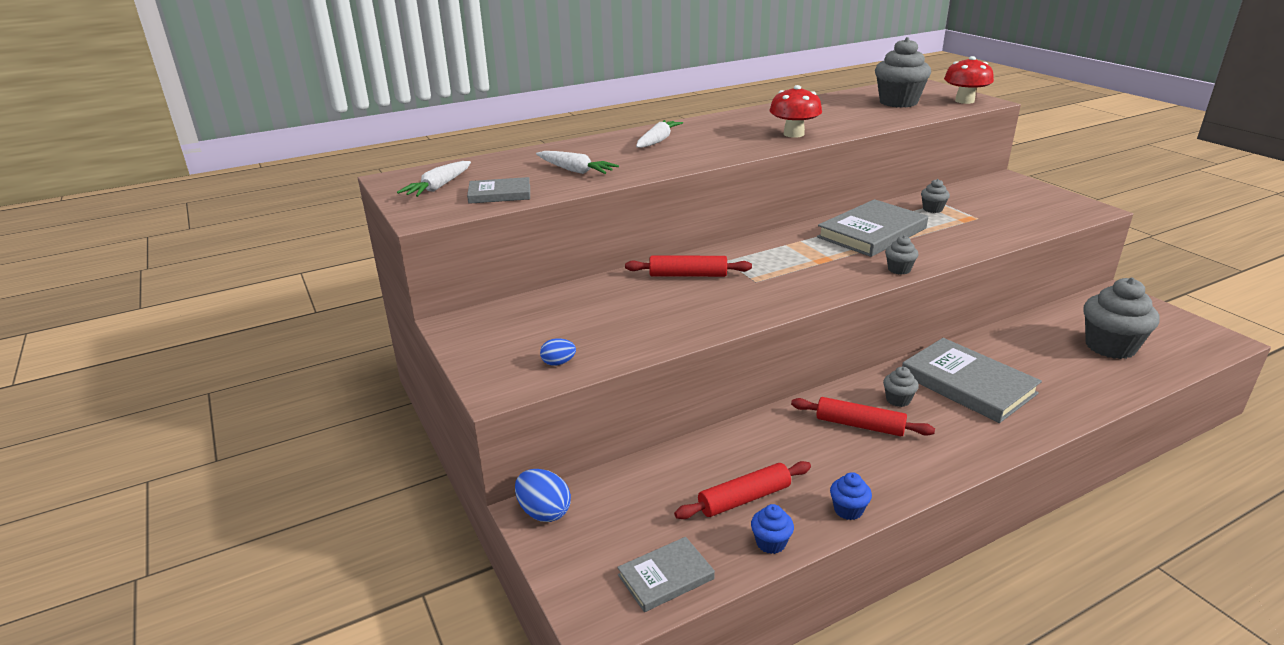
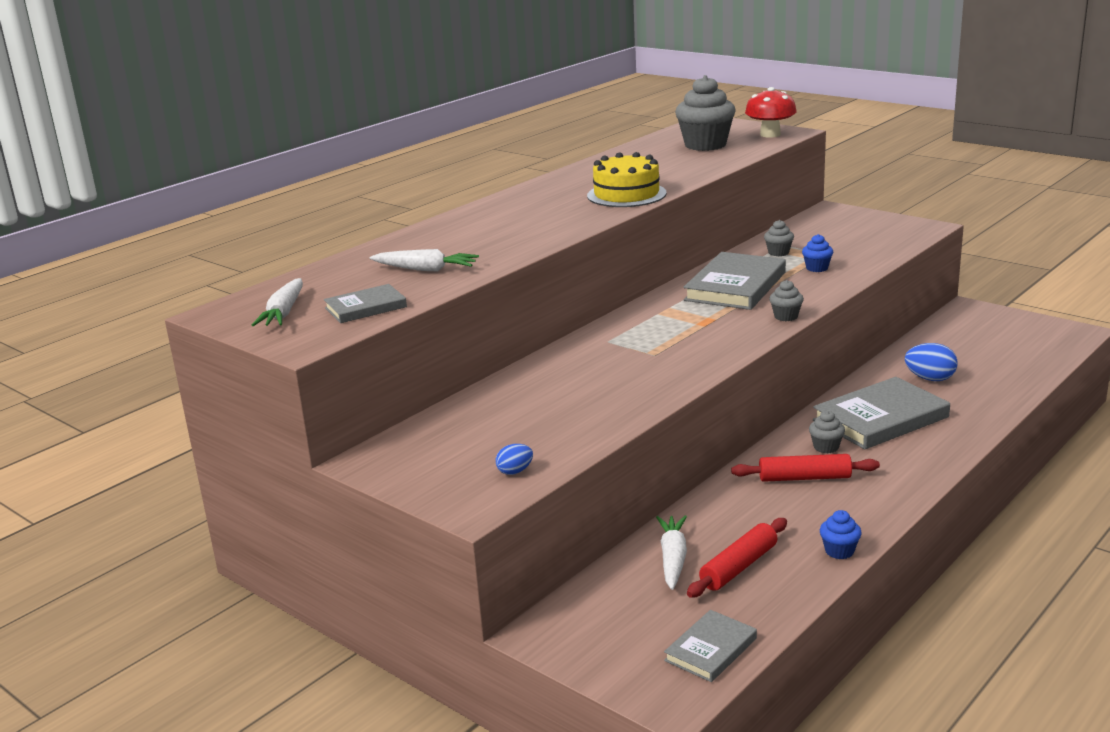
camera: 20 degrees left, 5 degrees down
(544, 512) = (549, 630): blue egg -> blue egg (930, 379)
(657, 141) = (486, 223): white carrot -> white carrot (673, 558)
(688, 275) = (579, 362): red rolling pin -> none
(770, 543) = (788, 596): blue cupcake -> blue cupcake (817, 268)
(793, 134) = (626, 194): red mushroom -> yellow cake
(967, 384) = (880, 419): grey book -> grey book turned 60 degrees counterclockwise
(1110, 347) = (986, 358): grey cupcake -> none

